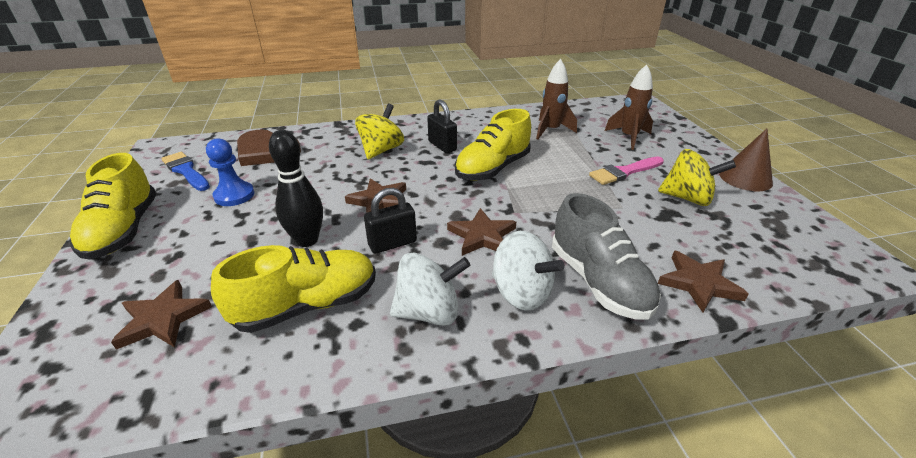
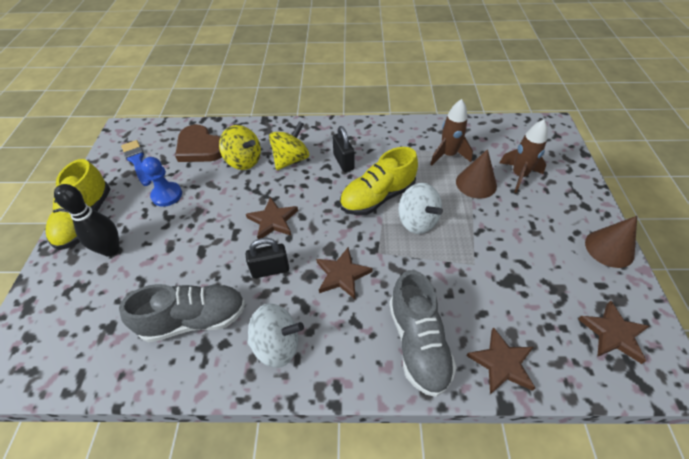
camera: 15 degrees right, 15 degrees up
(163, 319) = (99, 311): brown star -> brown star (613, 334)
(307, 240) = (209, 254): black bowling pin -> black bowling pin (111, 250)
(307, 305) = (194, 319): yellow shoe -> grey shoe
(521, 293) = (352, 341): white spinning top -> white spinning top (417, 221)
(590, 147) = (476, 183): none -> brown cone
(624, 172) = (494, 221): pink brush -> none
(687, 198) = (539, 264): yellow spinning top -> yellow spinning top (244, 161)

